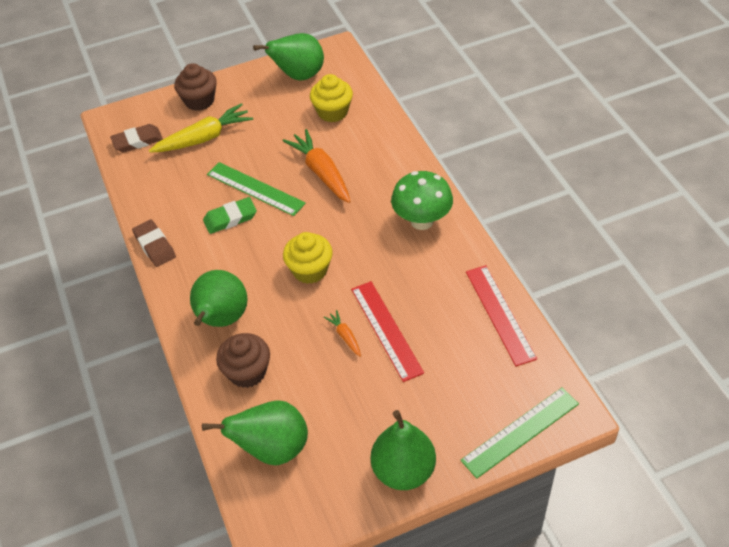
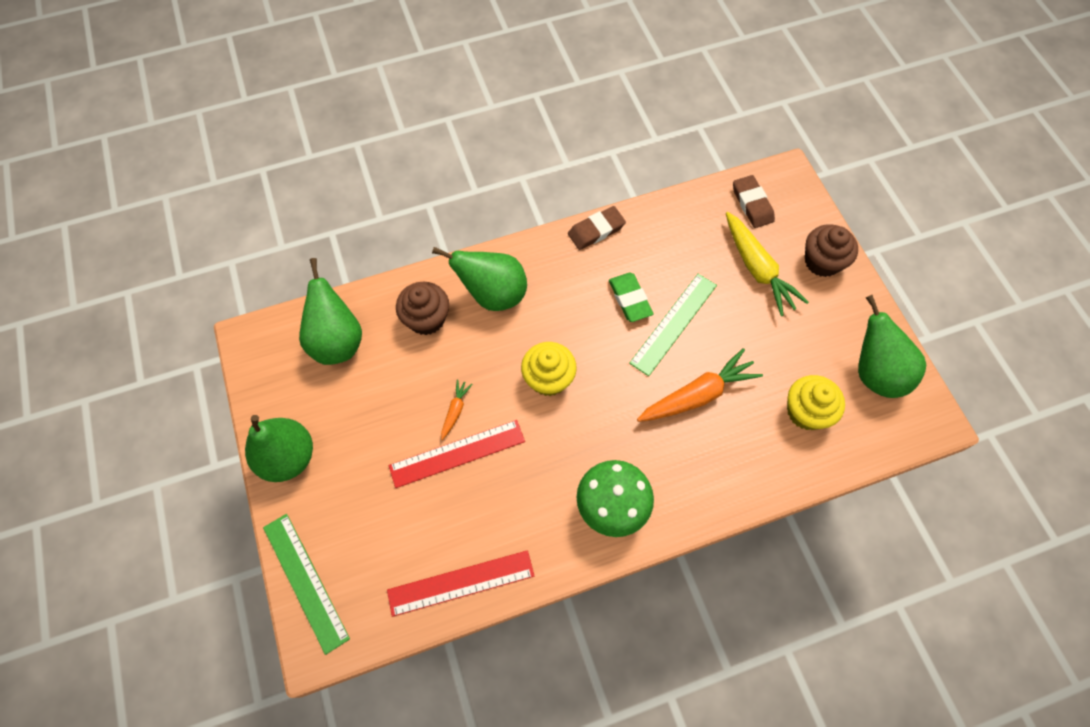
camera: 90 degrees right, 15 degrees up
(345, 336) = (455, 411): orange carrot -> orange carrot turned 45 degrees counterclockwise

